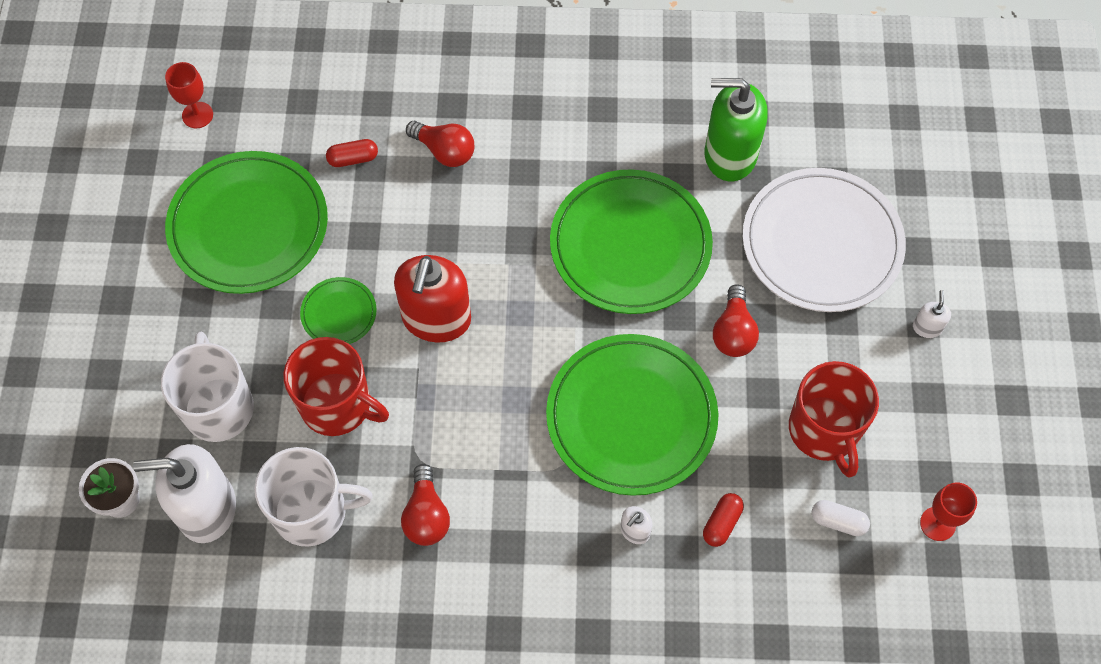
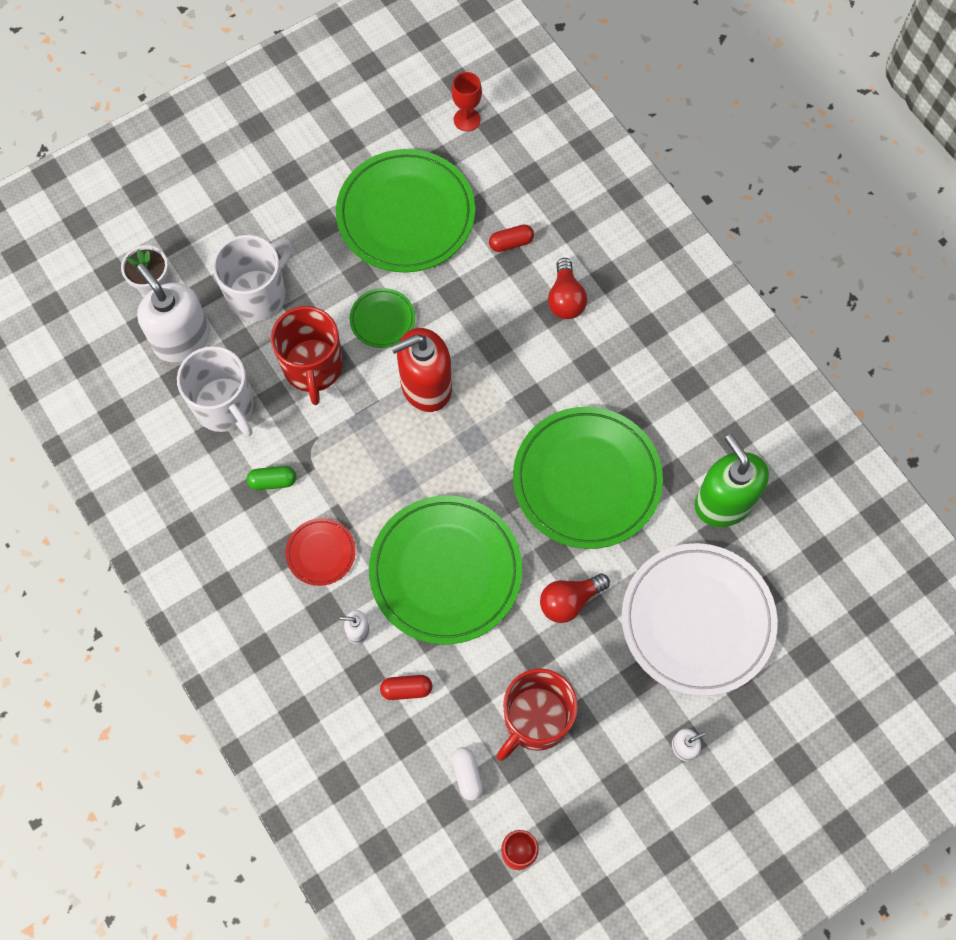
camera: 55 degrees right, 5 degrees up
(353, 159) = (511, 243): red capsule -> red capsule turned 60 degrees counterclockwise
(426, 515) = (273, 481): red light bulb -> green capsule
(532, 516) = (321, 553): none -> red plate

